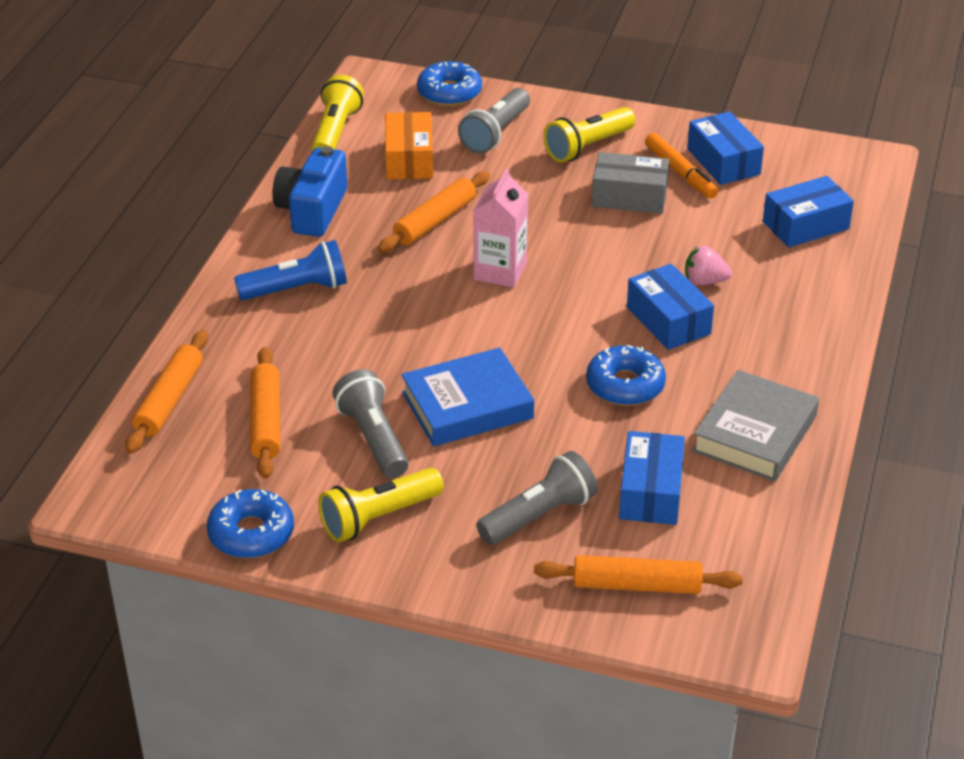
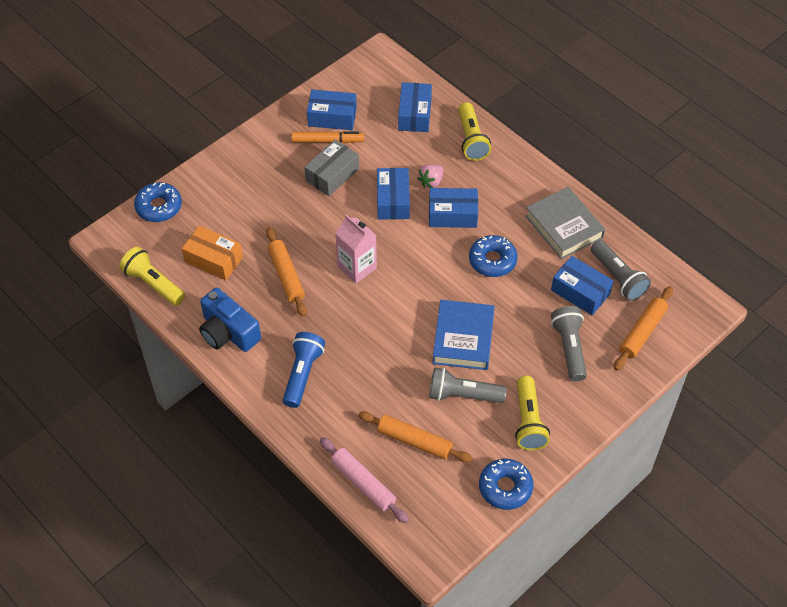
camera: 60 degrees left, 15 degrees up
(169, 400) = (363, 483): orange rolling pin -> pink rolling pin
(495, 133) = (221, 205): grey flashlight -> grey flashlight (618, 278)
(587, 147) = (270, 169): yellow flashlight -> yellow flashlight (471, 139)
(639, 261) = (393, 200): none -> blue box

